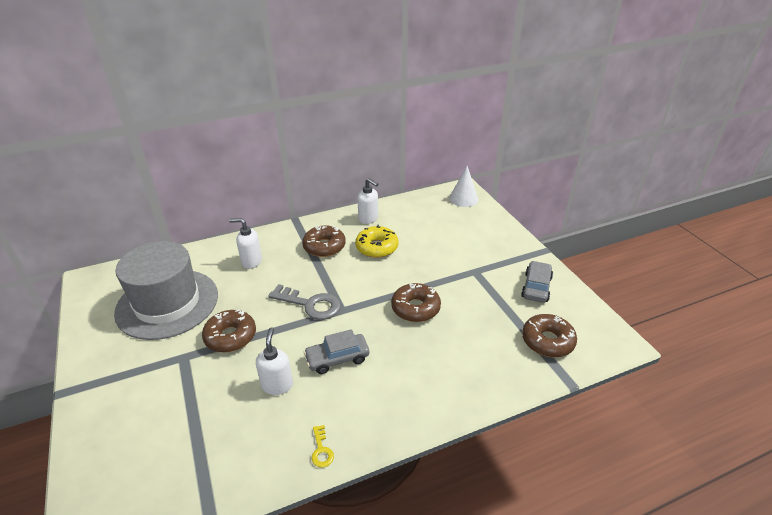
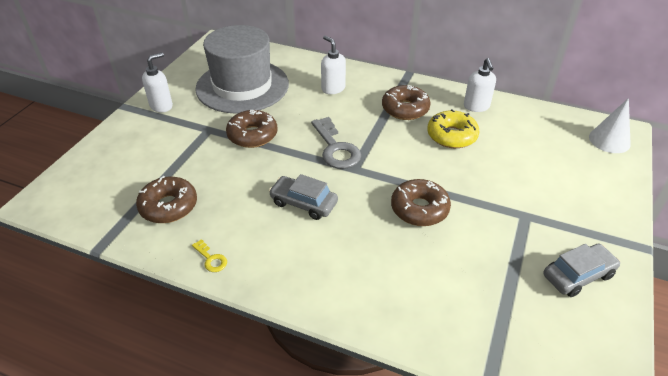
camera: 45 degrees right, 5 degrees up
(277, 385) = (240, 191): white soap dispenser -> white soap dispenser (161, 106)
(321, 450) = (211, 259): yellow key -> yellow key turned 75 degrees counterclockwise
(547, 341) = (517, 332): brown donut -> brown donut (168, 206)

